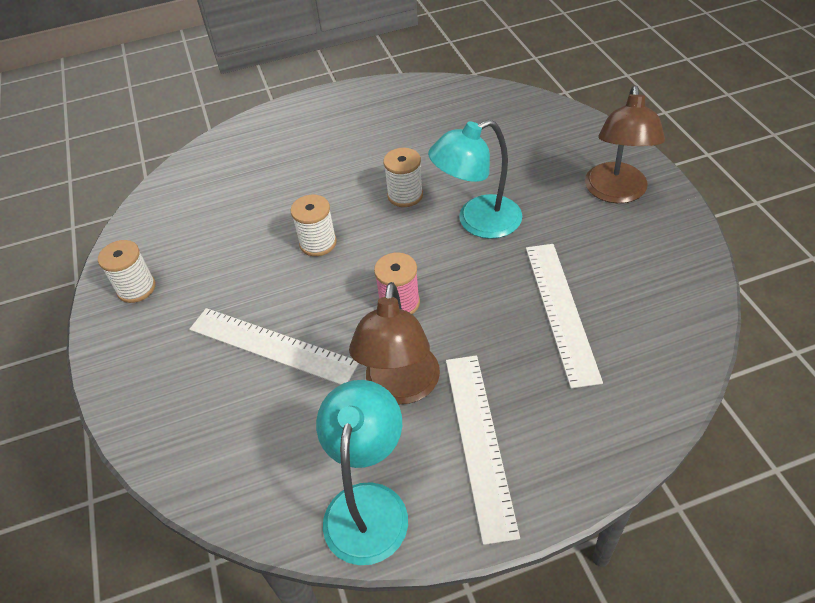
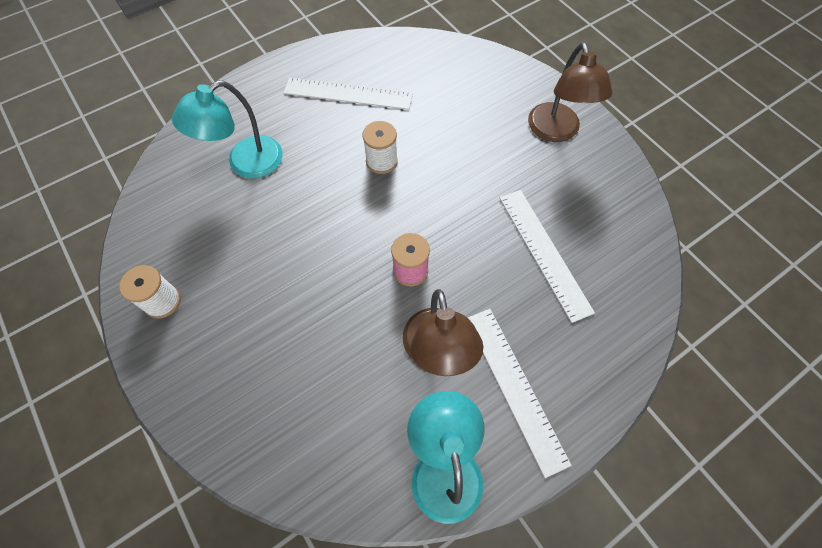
camera: 20 degrees left, 15 degrees up
(272, 346) = (312, 335): white ruler -> white ruler (348, 94)
(318, 243) = (319, 223): white spool -> none
(477, 222) = (452, 178): turquoise lamp -> turquoise lamp (245, 163)

